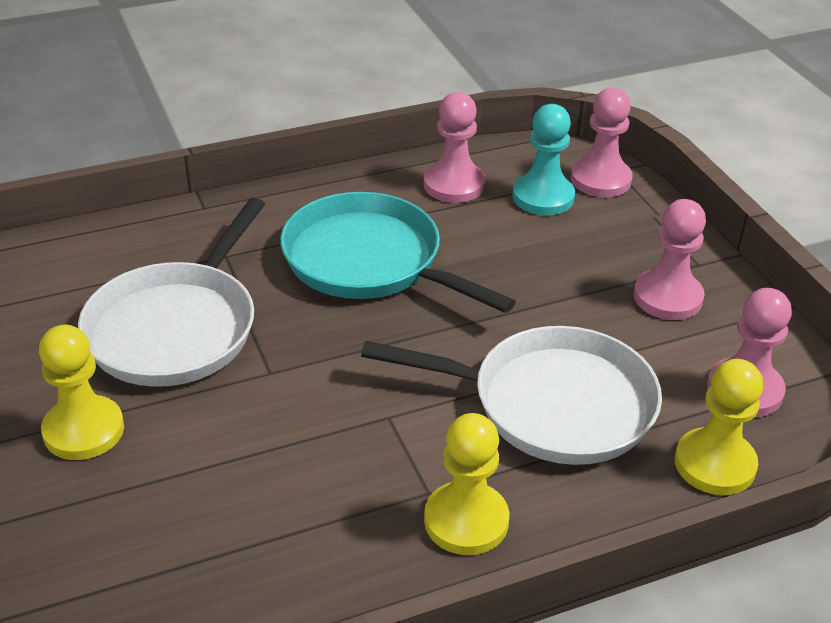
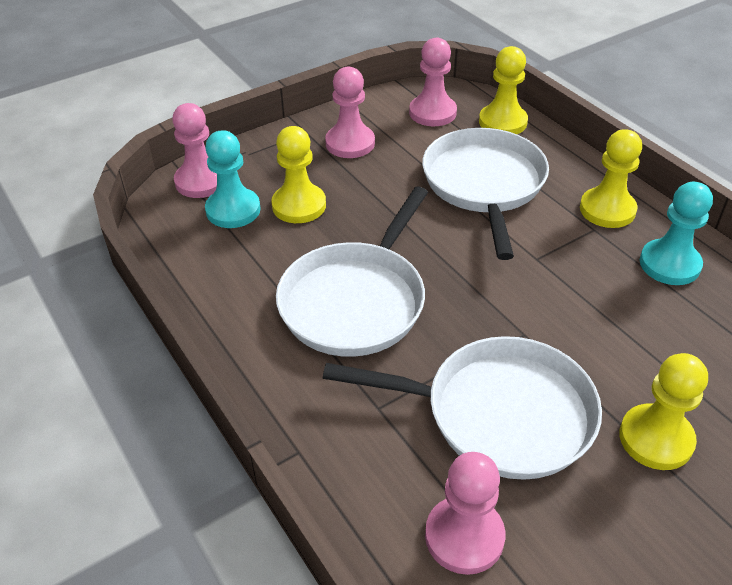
camera: 100 degrees left, 5 degrees up
(330, 549) = (669, 264): none -> turquoise pawn
(369, 261) = (356, 301): turquoise pan -> white pan
(454, 185) = (223, 265): pink pawn -> pink pawn (464, 536)
(541, 242) = (299, 205): none -> yellow pawn

